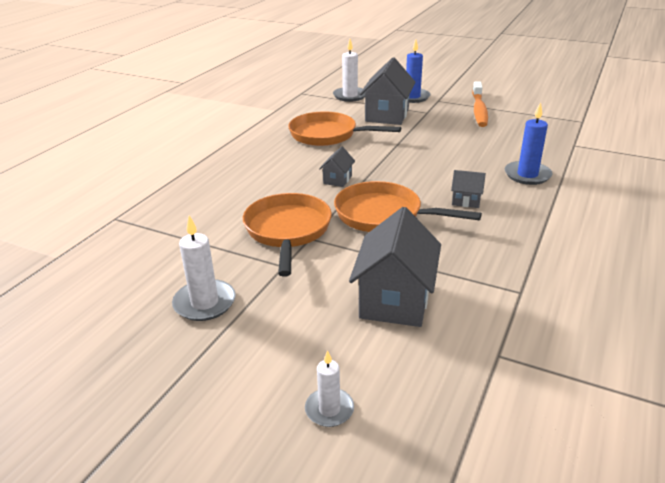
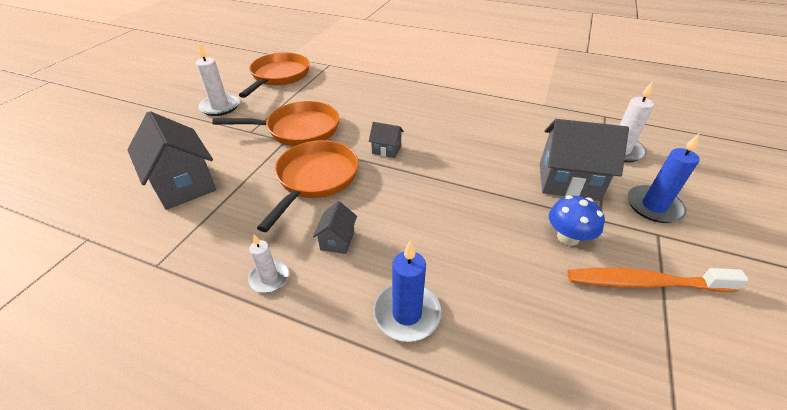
camera: 85 degrees right, 10 degrees up
(327, 135) = (490, 139): orange pan -> orange pan (279, 76)
(329, 409) = (94, 158): white candle -> white candle (269, 278)
(395, 300) = (184, 185): grey house -> grey house turned 45 degrees clockwise
(445, 123) = (568, 237): none -> blue mushroom

